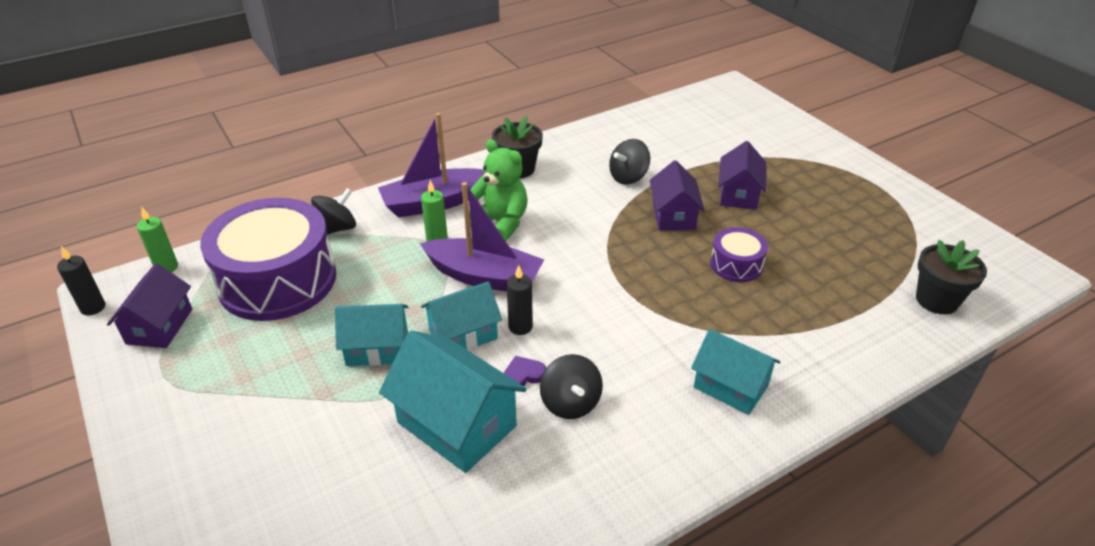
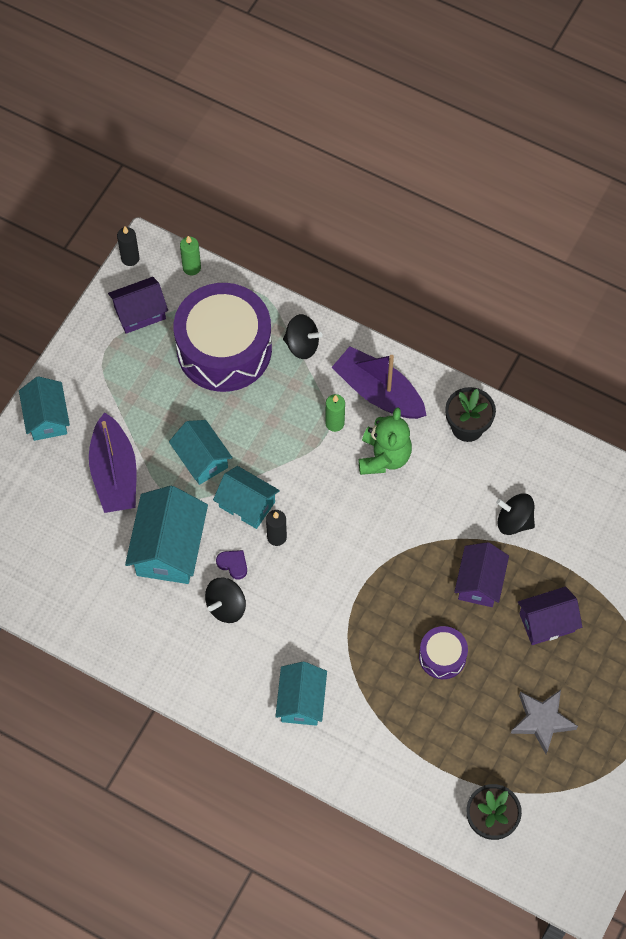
camera: 60 degrees right, 25 degrees up
(173, 472) = (47, 418): none -> turquoise house
(484, 276) = (314, 482): purple boat -> purple boat (114, 473)
(673, 215) = (479, 582): purple house -> purple house turned 45 degrees counterclockwise
(837, 230) = (542, 721): none -> grey star

